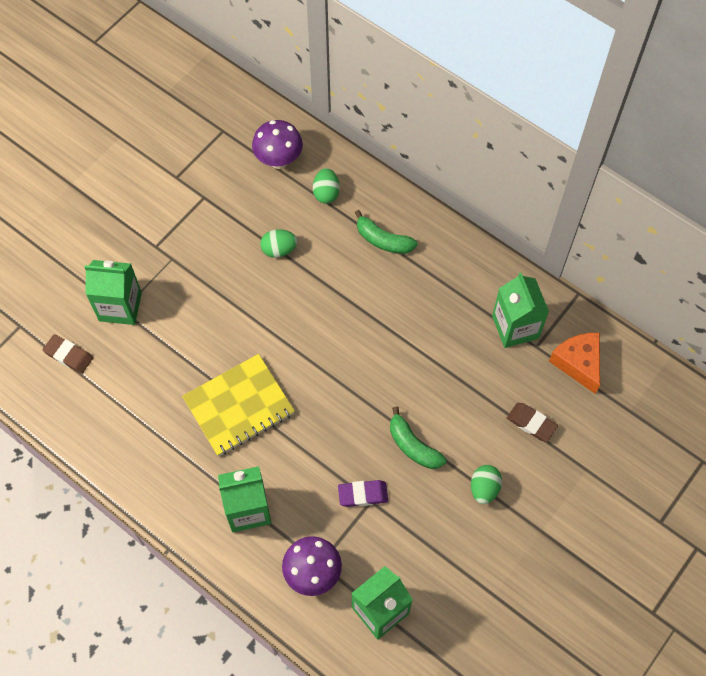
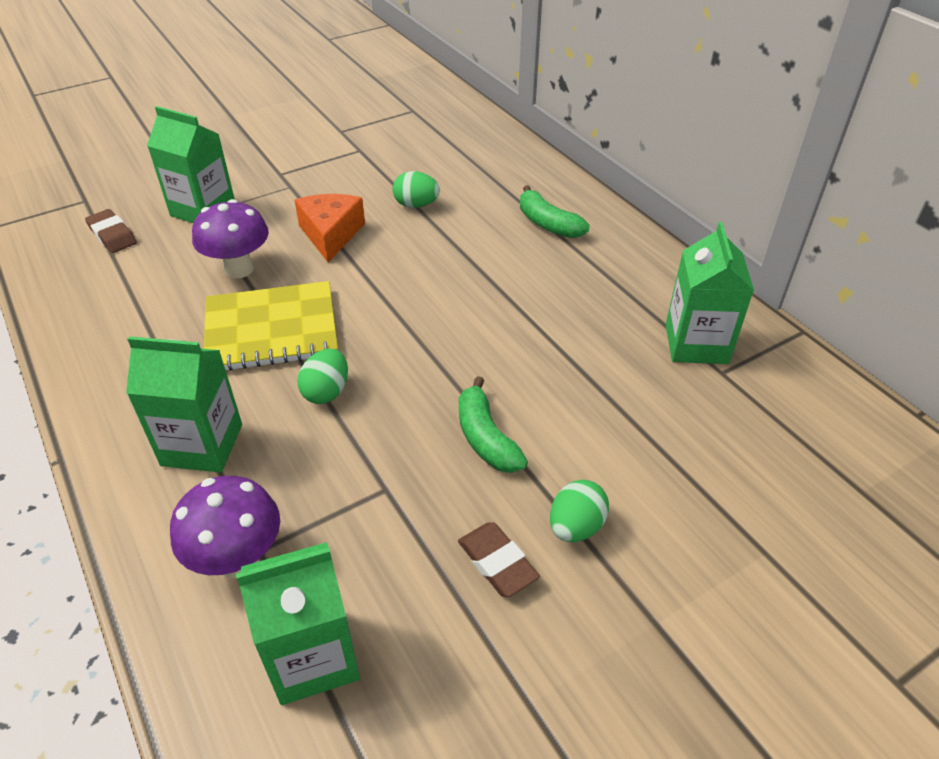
camera: 20 degrees right, 20 degrees down
(279, 160) = (459, 140): purple mushroom -> purple mushroom (239, 269)
(326, 193) = (499, 173): green egg -> green egg (326, 392)
(363, 494) = (378, 477): purple eraser -> none
(531, 423) = (685, 461): brown eraser -> brown eraser (497, 562)
(578, 363) = (784, 408): orange cheese -> orange cheese (331, 234)

